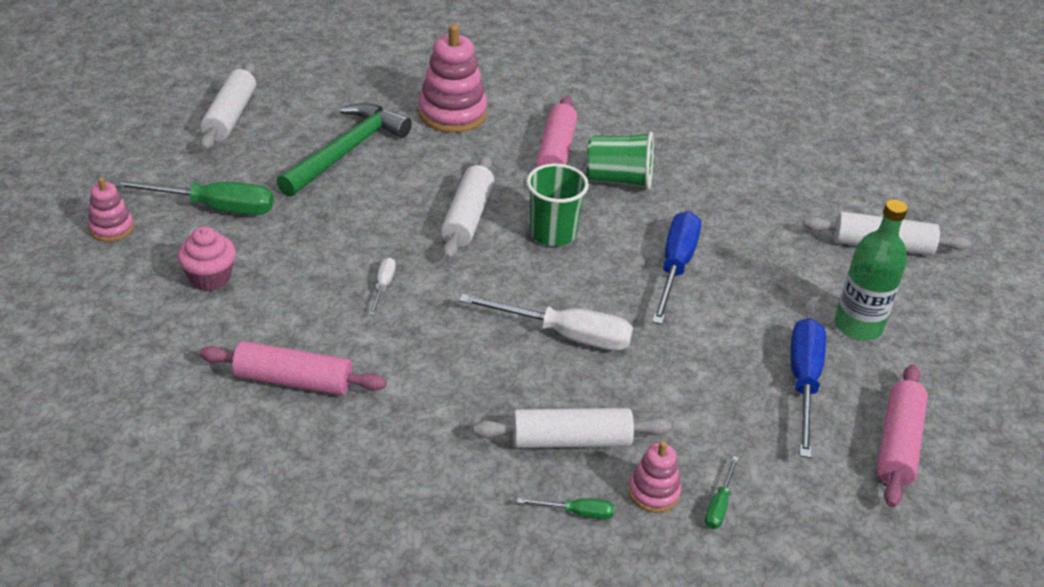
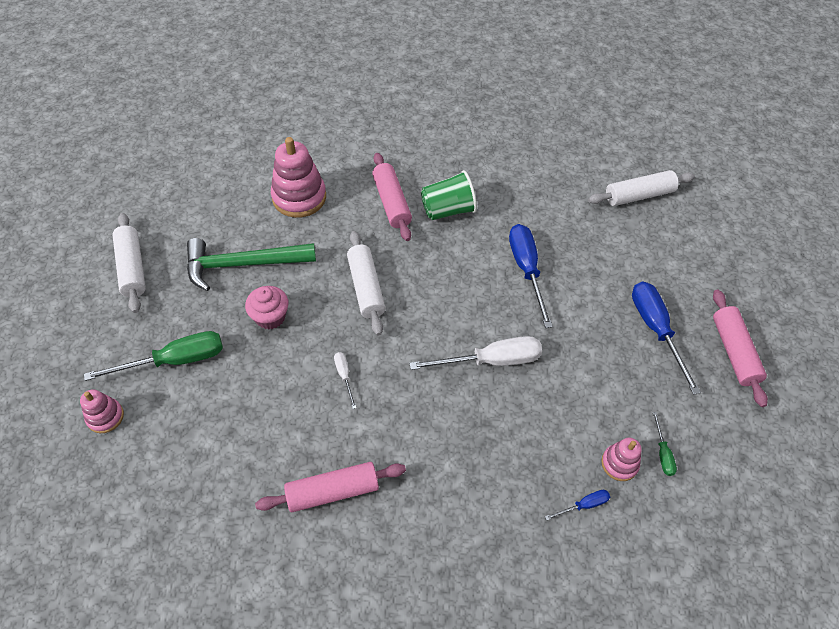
camera: 25 degrees left, 15 degrees up
(210, 278) = (213, 428): pink cupcake -> pink cupcake (270, 317)
(346, 151) = (243, 264): green hammer -> green hammer turned 105 degrees counterclockwise
(553, 233) = (432, 276): green cup -> none
(571, 440) = (545, 447): white rolling pin -> none
(576, 513) = (583, 505): green screwdriver -> blue screwdriver
(858, 326) = (661, 268): green bottle -> none

